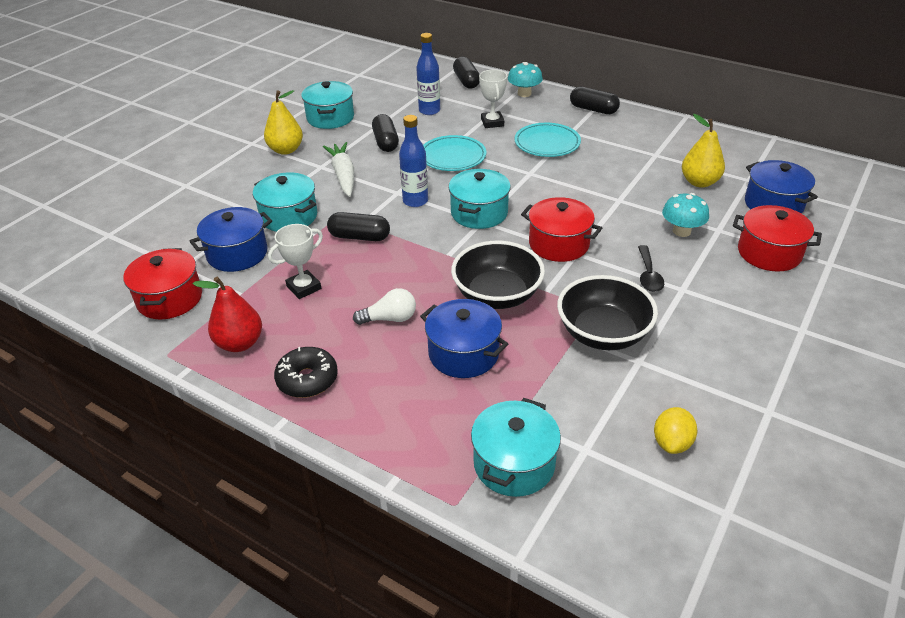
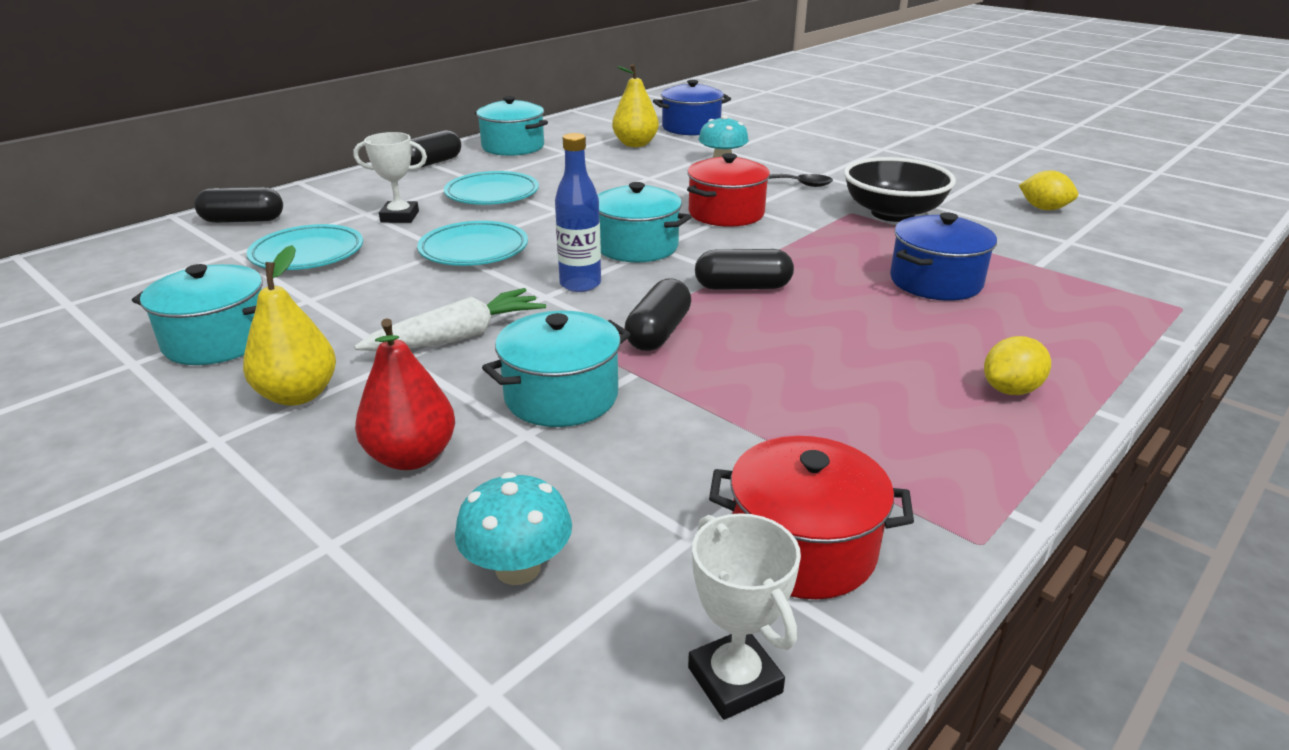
camera: 80 degrees left, 10 degrees down
(237, 254) = (664, 458): blue pot -> none
(240, 343) = (936, 453): red pear -> red pear (411, 457)
(304, 287) = (787, 387): white trophy -> white trophy (735, 680)
(307, 379) = (1010, 390): black donut -> yellow lemon
(343, 176) = (457, 337): white carrot -> white carrot turned 150 degrees clockwise
(386, 142) = (375, 294): black capsule -> black capsule (742, 287)
(389, 319) = (868, 322): white light bulb -> none
(429, 111) = (307, 254): blue bottle -> turquoise plate
(497, 295) = (822, 254): black bowl -> none
(514, 464) = (1106, 273): turquoise pot -> turquoise pot (513, 147)
(524, 94) = (338, 191): turquoise mushroom -> turquoise mushroom (518, 568)
(769, 253) = (769, 141): red pot -> none

